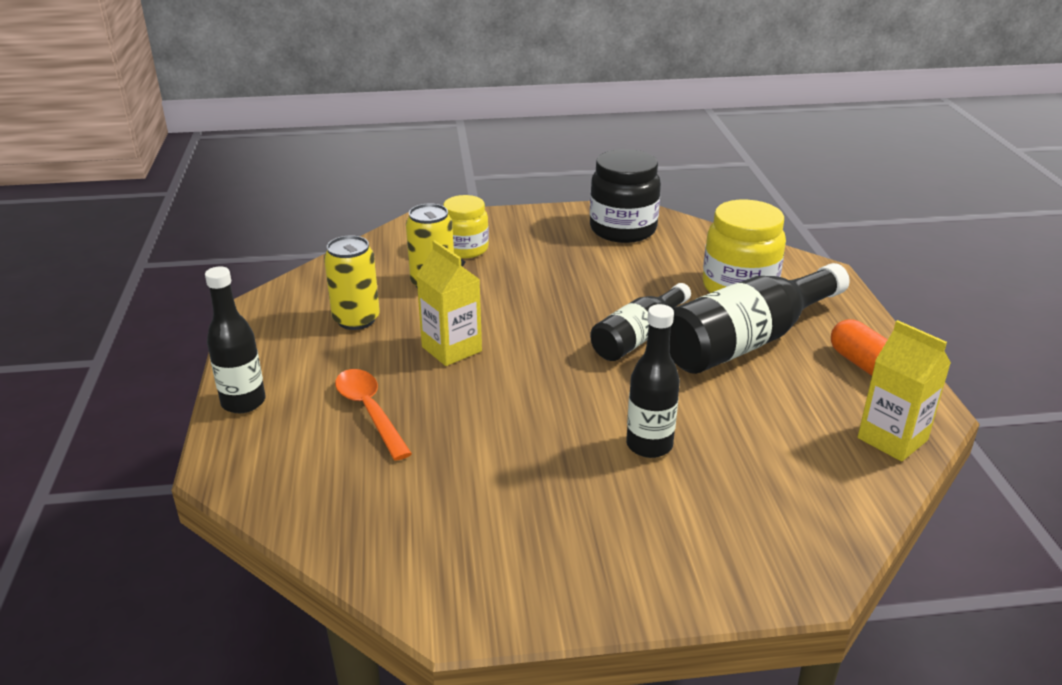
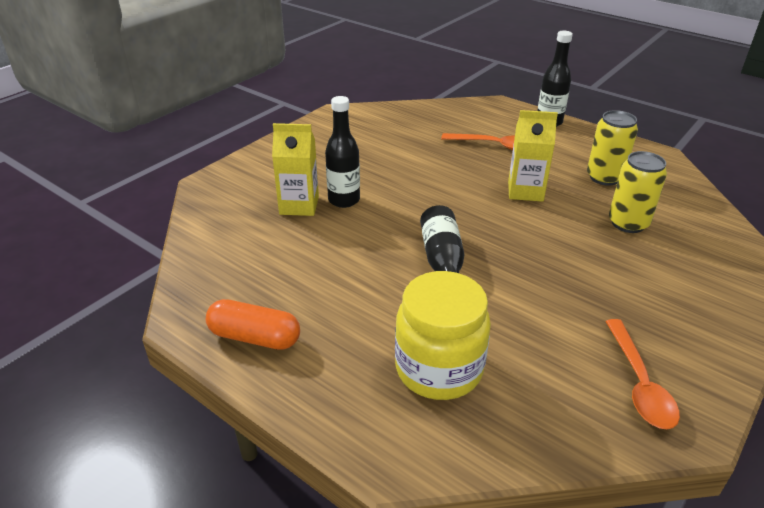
camera: 135 degrees right, 5 degrees up
(465, 249) = (680, 265): yellow jar -> none
(623, 229) = (639, 383): black jar -> orange spoon
(748, 341) = (367, 307): black bottle -> none
(892, 439) = (202, 281): yellow carton -> yellow carton (299, 205)

